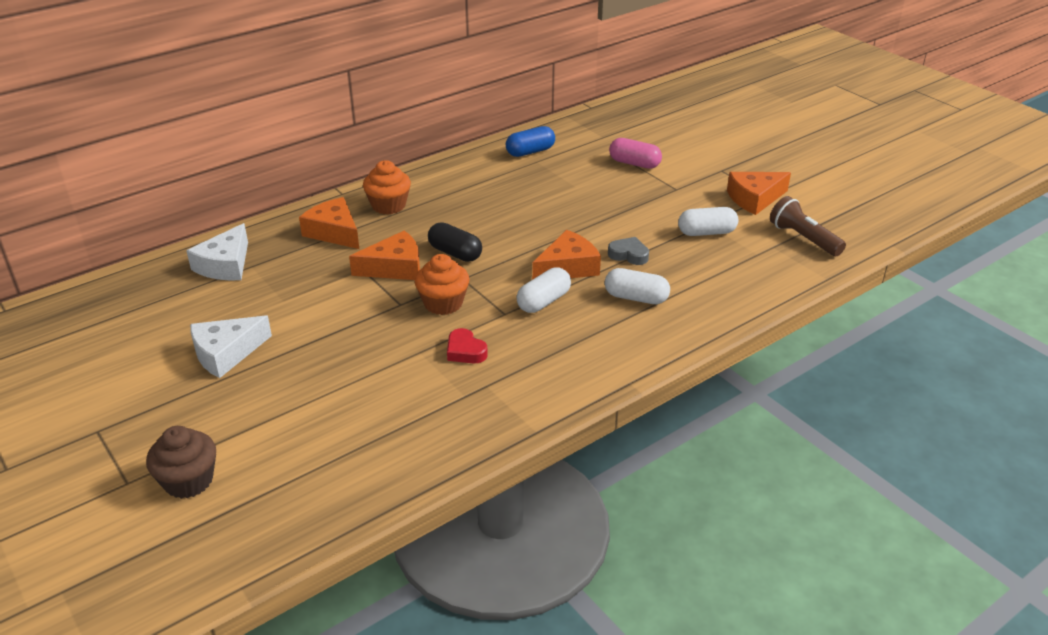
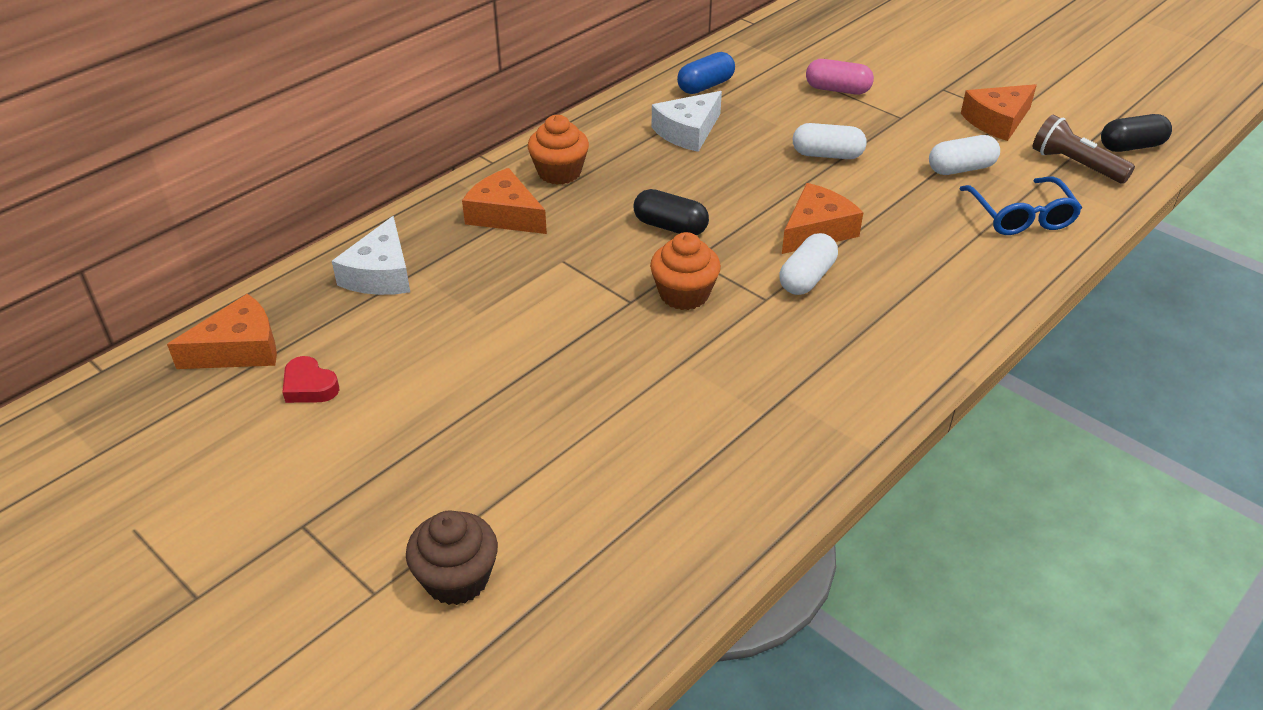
camera: 10 degrees left, 5 degrees up
(226, 353) = (432, 394): white cheese -> white cheese (688, 131)
(394, 267) = (602, 254): orange cheese -> orange cheese (239, 349)
(465, 351) = (739, 354): red heart -> red heart (309, 386)
(629, 255) = (882, 206): grey heart -> none
(636, 298) = (915, 260): white capsule -> white capsule (827, 155)
(738, 273) = (1020, 216): none -> blue glasses
(858, 229) = (1131, 146): none -> black capsule

